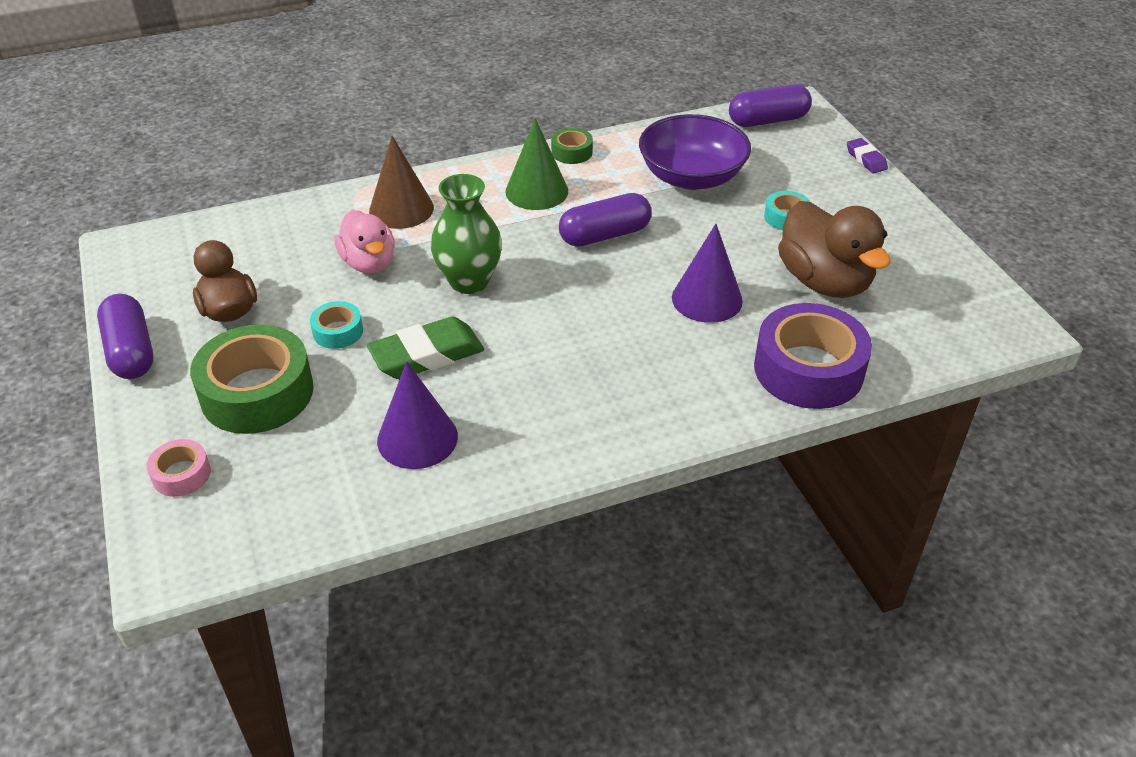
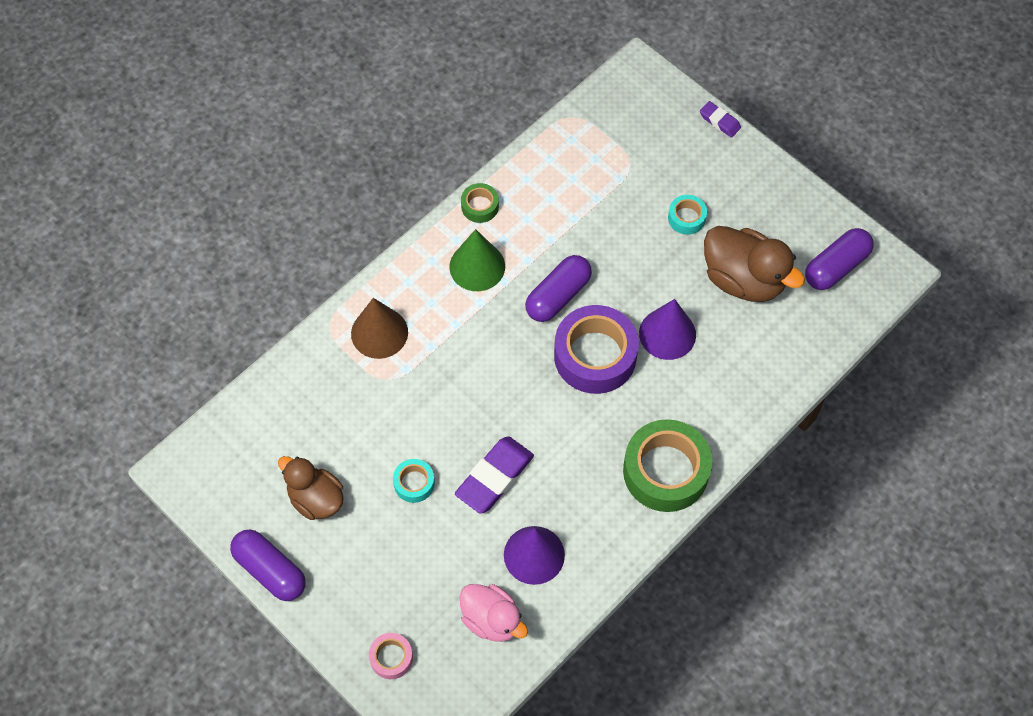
camera: 25 degrees left, 20 degrees up
(257, 392) = (394, 566): green tape -> green tape (665, 471)
(369, 263) = (392, 403): pink duck -> pink duck (492, 620)
(427, 355) = (494, 477): green eraser -> purple eraser
(469, 281) = (482, 390): green vase -> none
(691, 177) = (592, 198): purple bowl -> none
(768, 120) = (621, 100): purple capsule -> purple capsule (836, 267)
(808, 369) = (768, 374): purple tape -> purple tape (595, 356)

